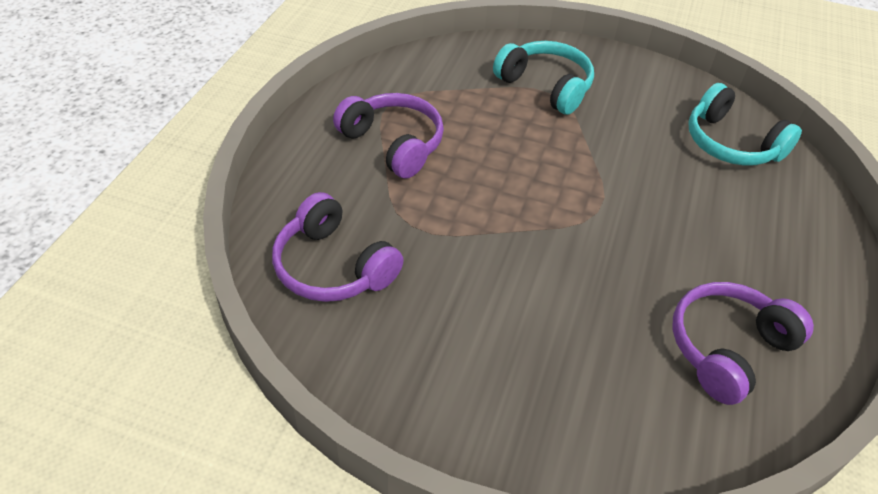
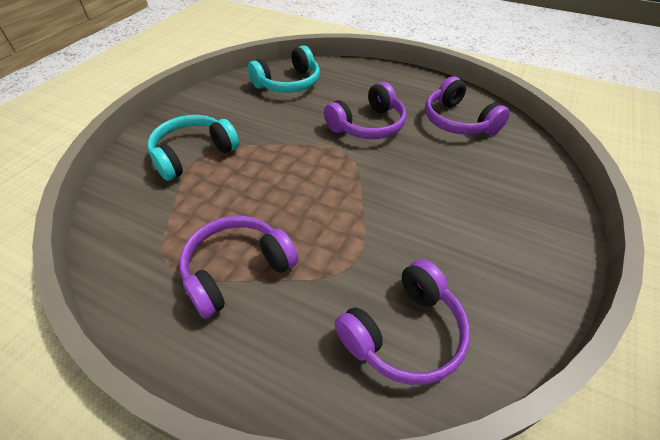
camera: 80 degrees left, 0 degrees up
(666, 233) = (368, 125): none -> purple headphones

